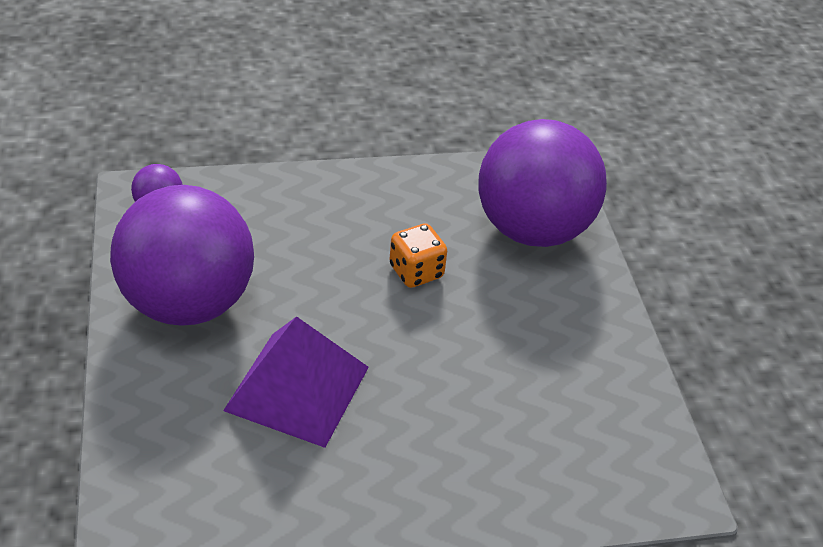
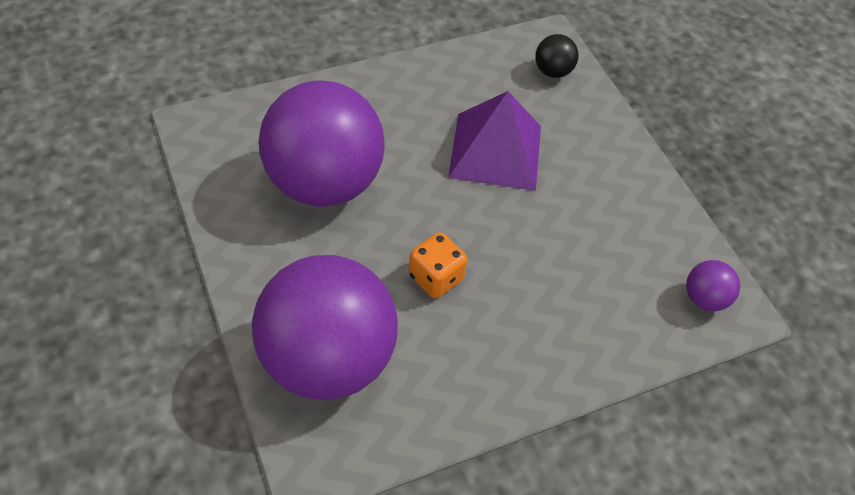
camera: 165 degrees right, 10 degrees up
(159, 491) = (552, 71): none -> black ball
(188, 303) = (615, 204): purple ball -> purple ball (324, 183)

